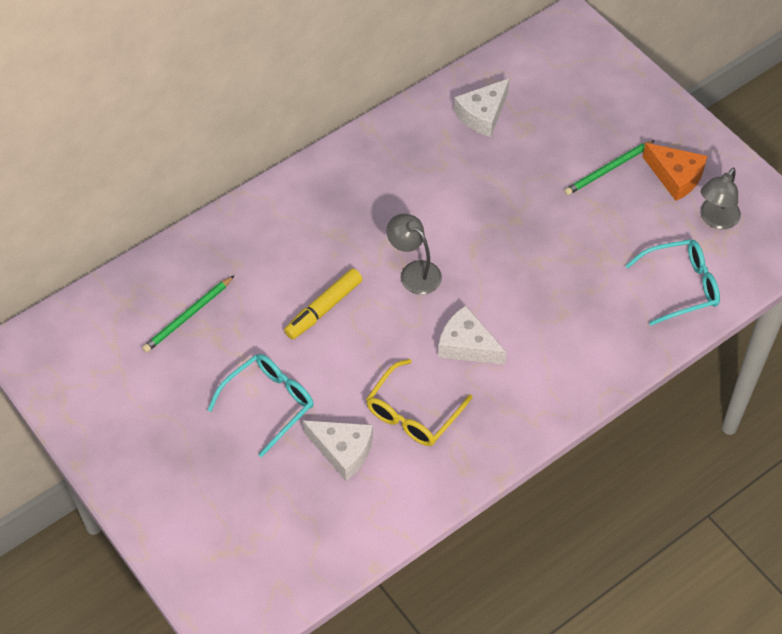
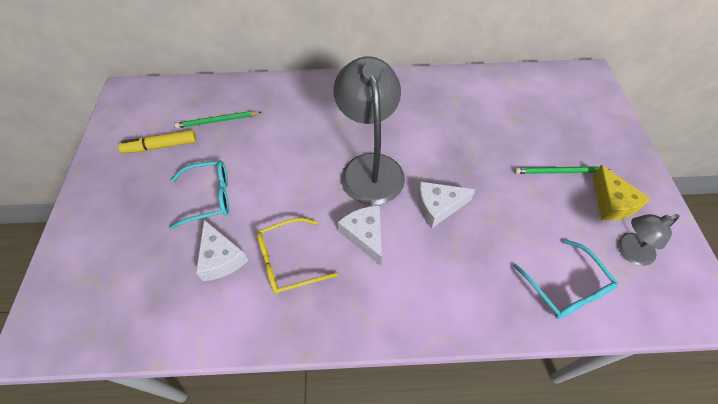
camera: 35 degrees right, 0 degrees up
(324, 308) = (295, 159): yellow marker -> yellow marker (161, 146)
(414, 272) = (370, 167): grey lamp -> grey lamp, size x1.95
(483, 115) = (491, 98): white cheese -> white cheese (438, 207)
(675, 177) = (611, 203): orange cheese -> yellow cheese
(681, 286) = (566, 288): turquoise glasses -> turquoise glasses turned 45 degrees clockwise

